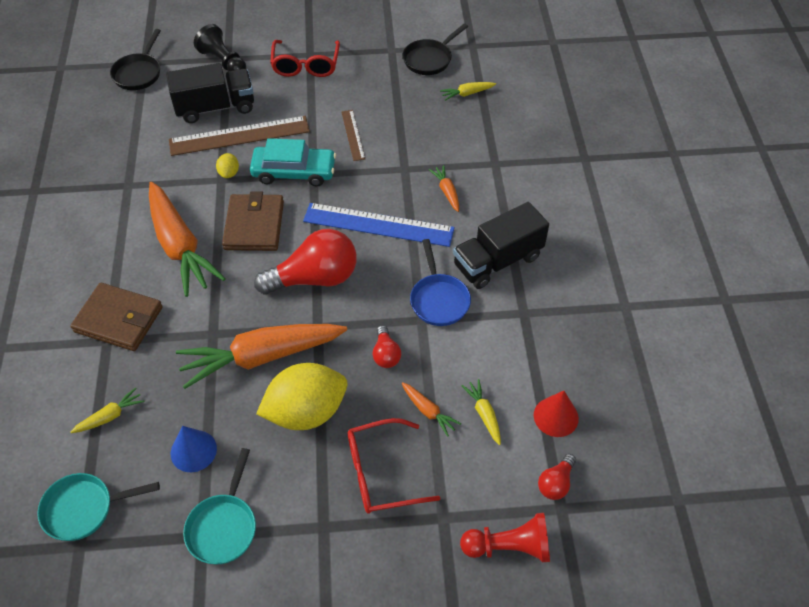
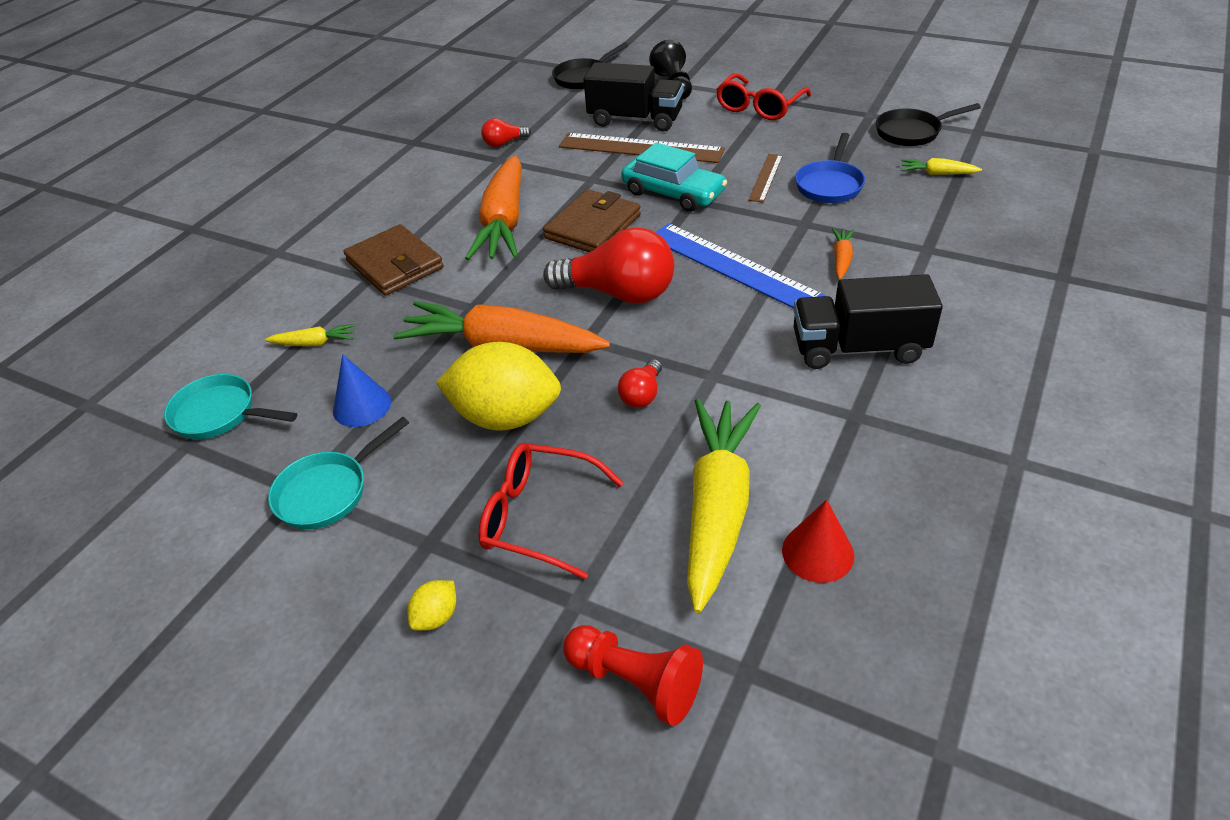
camera: 35 degrees right, 10 degrees down
(229, 173) = (604, 176): yellow lemon -> yellow lemon (436, 616)
(428, 411) = (648, 474): orange carrot -> none
(439, 299) = (750, 362): blue pan -> blue pan (830, 185)
(484, 414) = (718, 507): yellow carrot -> yellow carrot, size x2.35
(555, 483) = (760, 635): red light bulb -> red light bulb (504, 143)

